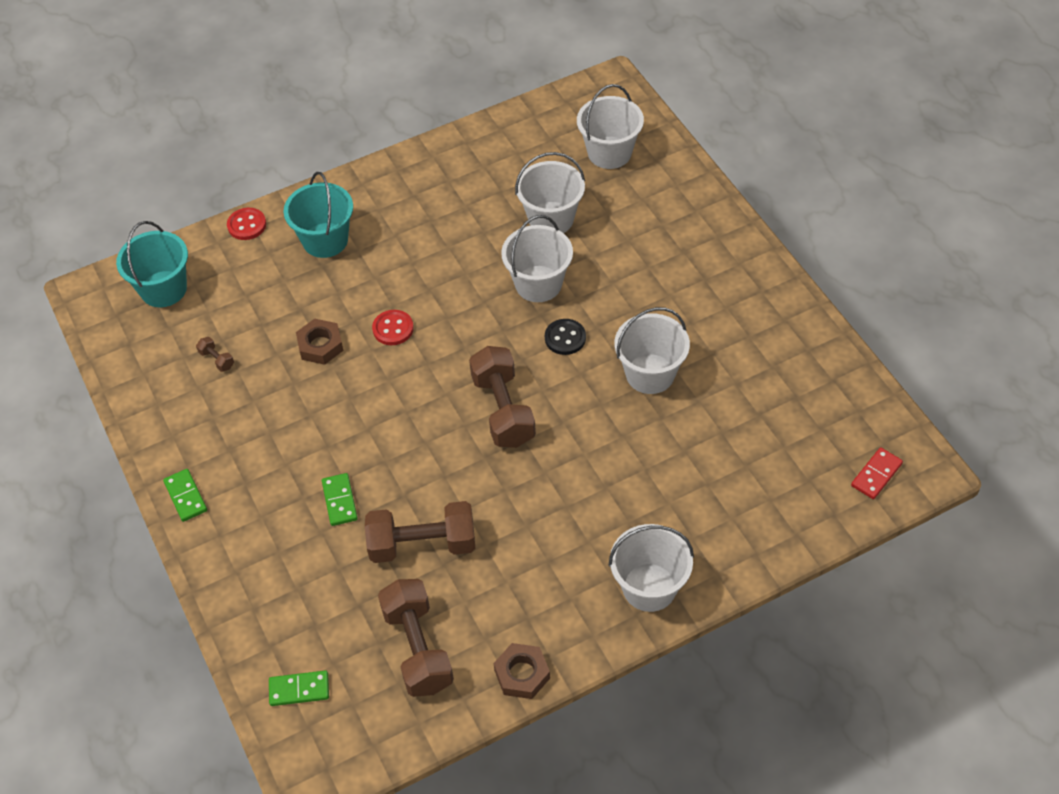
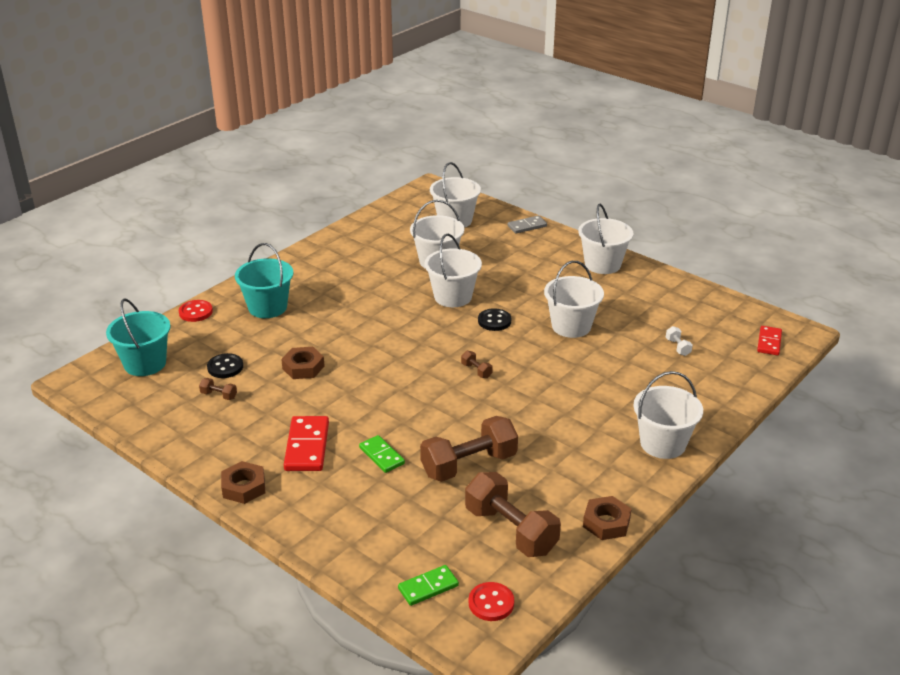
camera: 25 degrees left, 20 degrees down
(185, 496) = (243, 487): green domino -> brown nut
(241, 320) = (225, 367): none -> black button
(271, 462) = (307, 446): none -> red domino
(393, 329) = (357, 345): red button -> red button (491, 603)
(503, 410) = (476, 371): brown dumbbell -> brown dumbbell, size x0.41
(692, 187) = (527, 226): none -> grey domino
(749, 281) = (602, 264): none -> white bucket
(757, 447) = (677, 347): none -> white dumbbell

